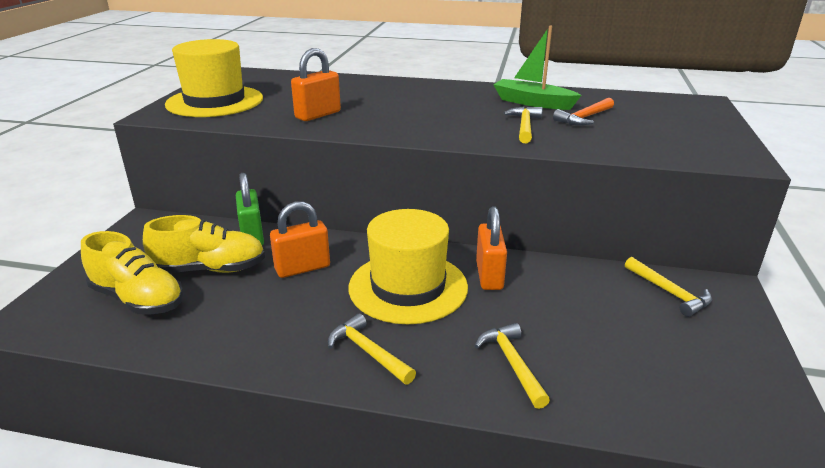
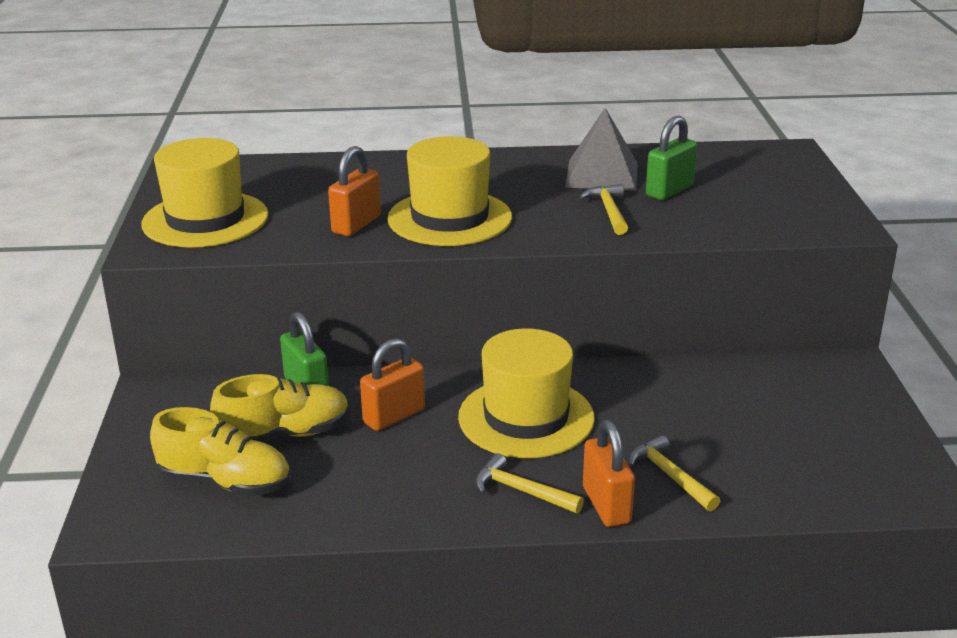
camera: 15 degrees left, 0 degrees up
(391, 118) = (449, 218): none -> yellow hat
(489, 276) = (607, 391): orange padlock -> orange padlock (606, 505)
(532, 103) = (601, 174): green boat -> grey pyramid
(584, 118) = (669, 190): orange hammer -> green padlock
(669, 292) = (797, 379): yellow hammer -> none

